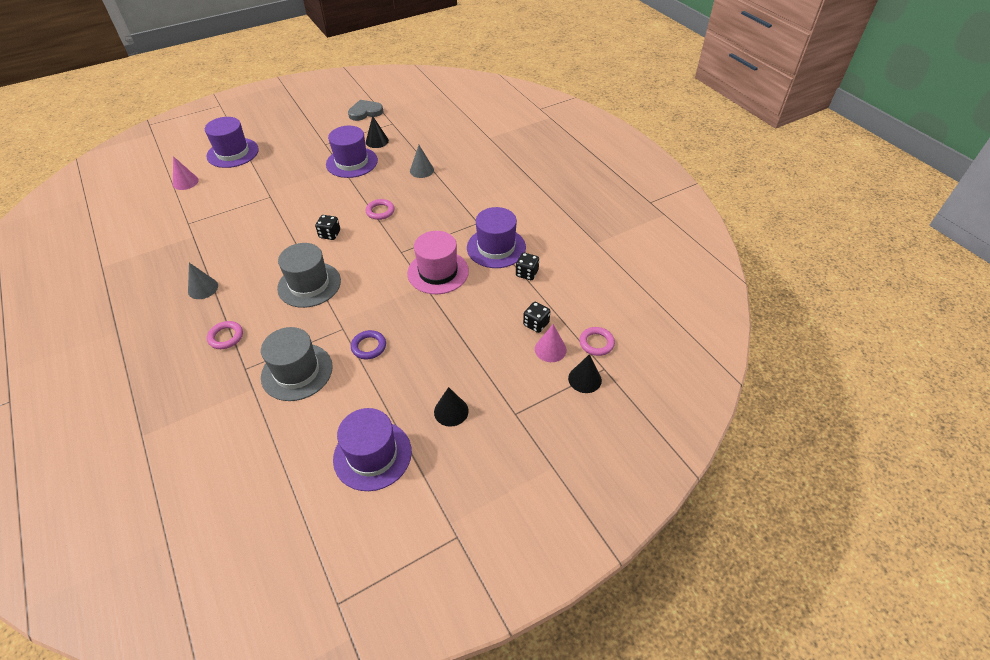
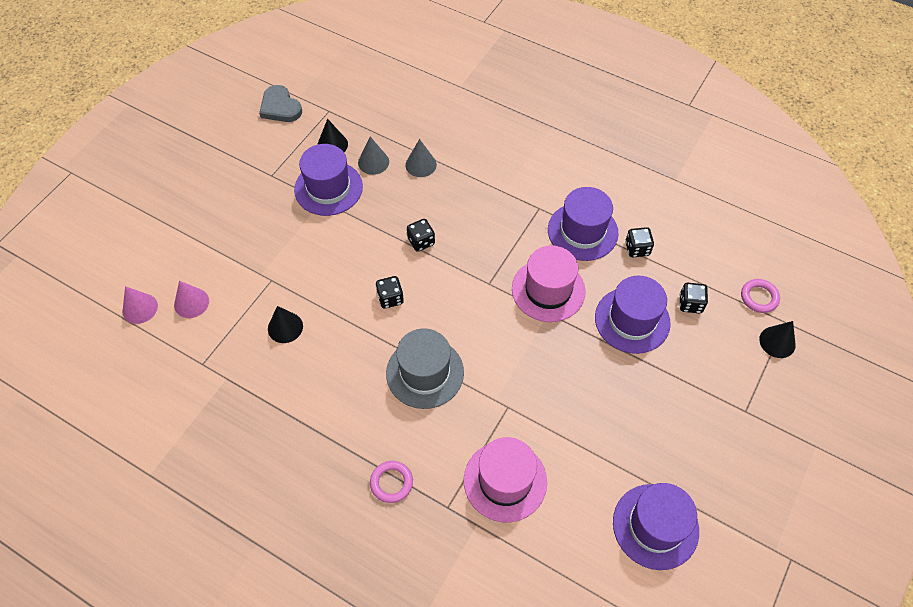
camera: 30 degrees left, 10 degrees up
(203, 288) = (306, 439): grey cone -> grey cone (373, 162)
(233, 153) = (162, 238): purple hat -> purple hat (632, 320)
(297, 372) = (505, 481): grey hat -> pink hat
(365, 112) = (280, 107): grey heart -> grey heart turned 75 degrees counterclockwise
(369, 346) = (552, 413): purple ring -> none
(380, 211) = (421, 241): pink ring -> black dice
(451, 411) = (688, 440): black cone -> black cone (285, 327)
(550, 349) = (724, 325): pink cone -> pink cone (191, 303)

